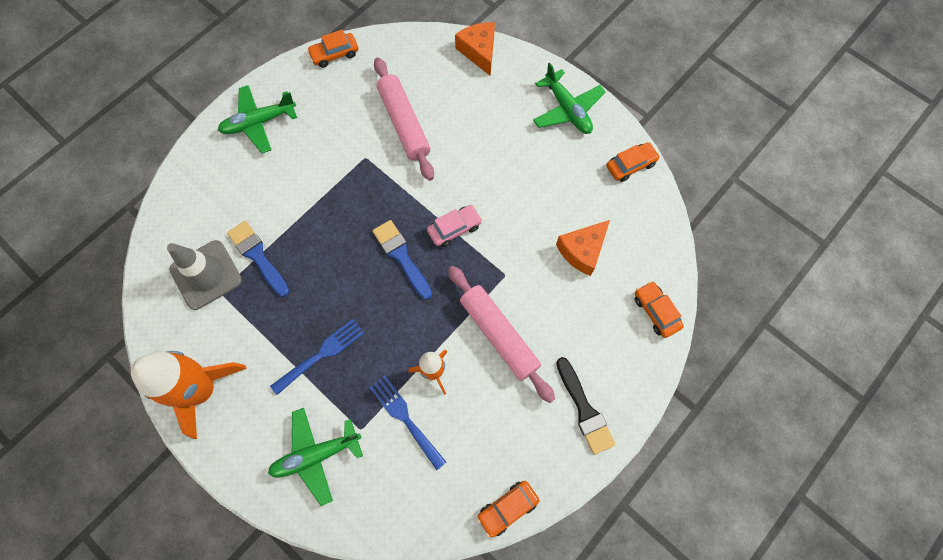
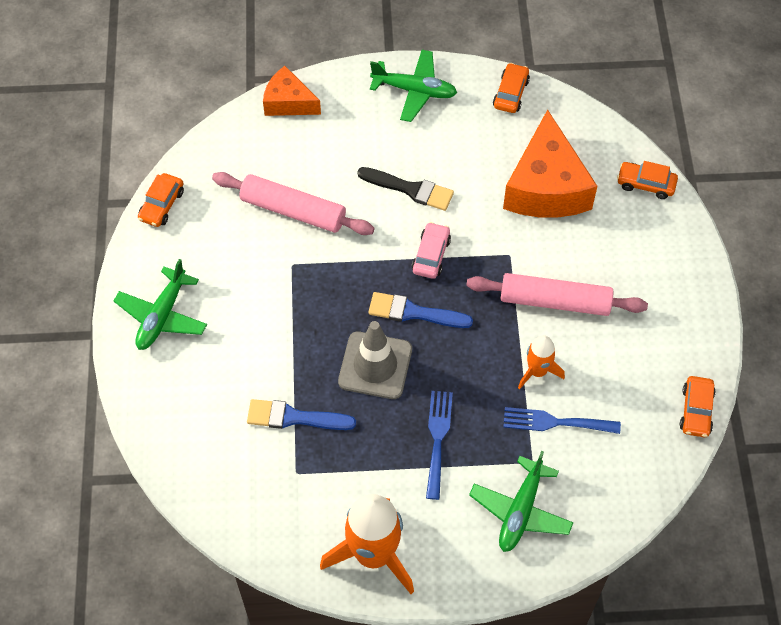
camera: 45 degrees left, 10 degrees down
(206, 275) = (268, 471): grey traffic cone -> grey traffic cone (375, 365)
(582, 251) = (546, 187): orange cheese -> orange cheese, size x1.74
(584, 410) = (673, 296): black brush -> black brush (410, 189)

